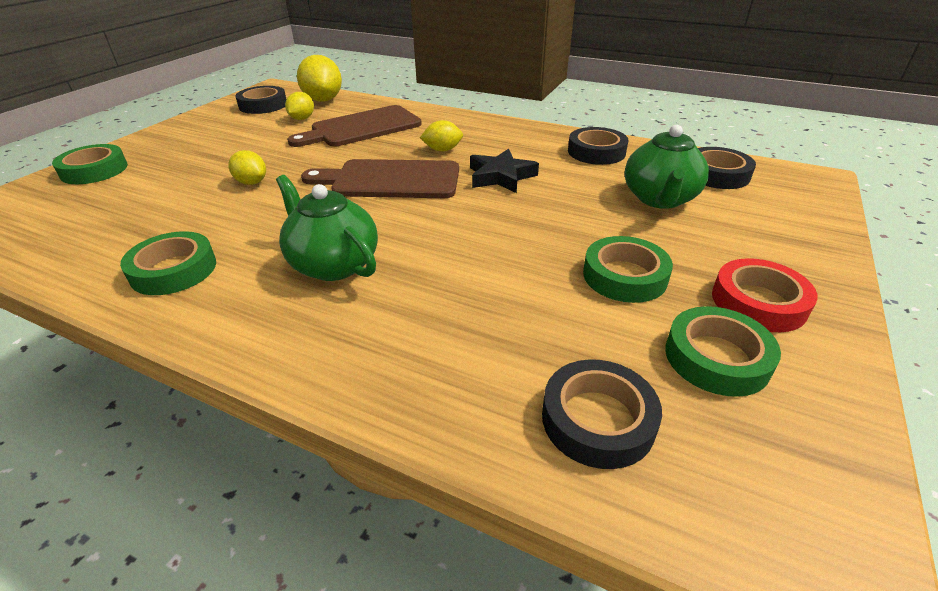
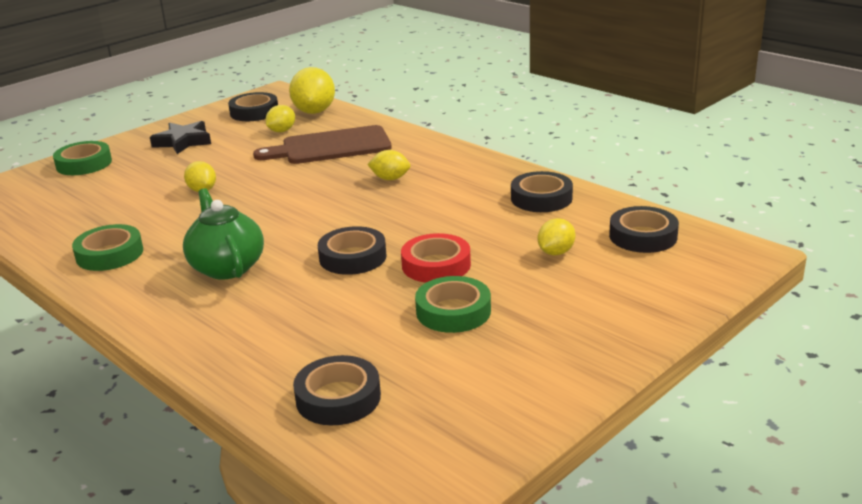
camera: 20 degrees right, 10 degrees down
(390, 180) = (320, 202): brown cutting board -> none
(468, 232) = (353, 257): none -> black tape
(500, 176) = (423, 211): black star -> black star (183, 142)
(659, 199) = (556, 252): green teapot -> yellow lemon
(716, 358) = (466, 379): green tape -> none
(758, 302) = (547, 348): red tape -> red tape (436, 265)

